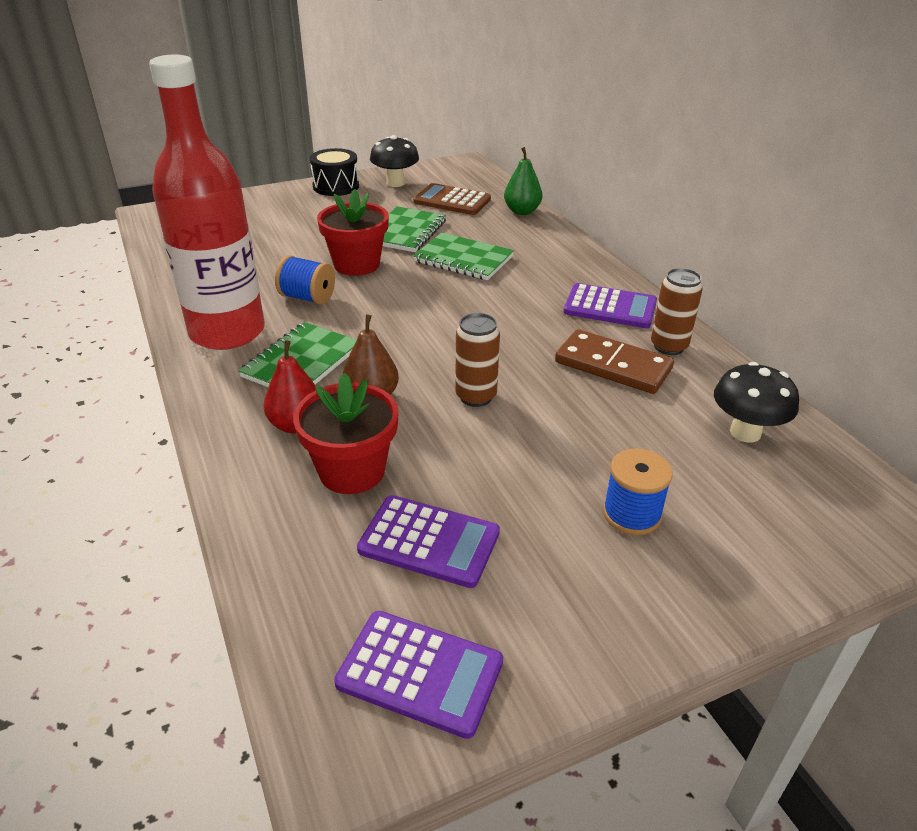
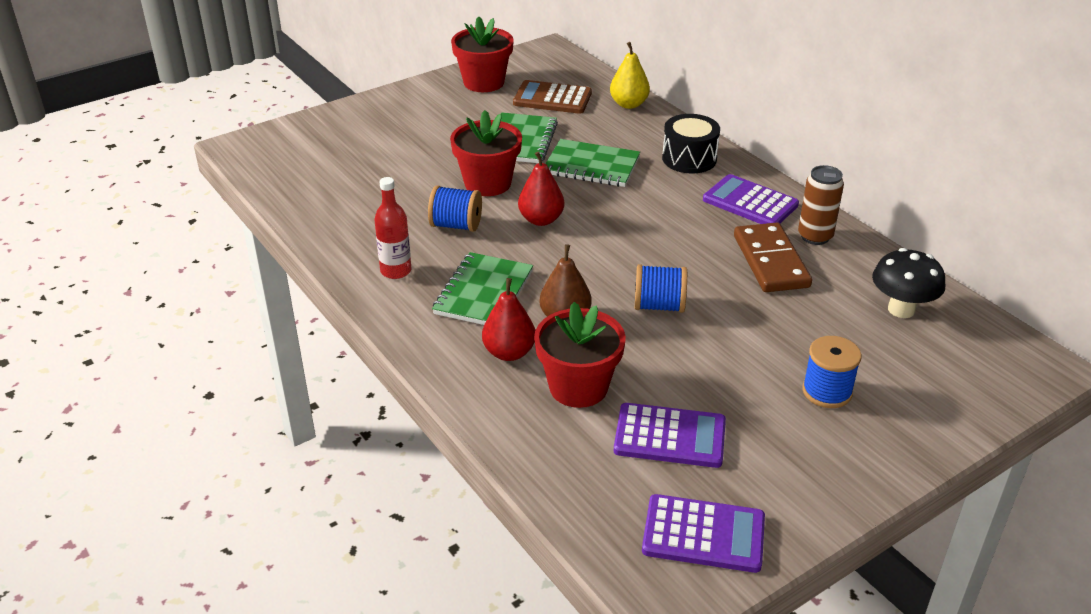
camera: 10 degrees left, 0 degrees up
(227, 332) = (396, 271): red bottle -> red bottle, size x0.42
(336, 186) = (422, 93): black drum -> black drum (689, 159)
(392, 301) = (541, 220): none -> red pear
(395, 183) = (483, 82): black mushroom -> red flower pot
(476, 396) = (659, 306): brown can -> blue spool
(522, 211) = (629, 104): green pear -> yellow pear
(610, 307) = (750, 202): purple calculator -> purple calculator turned 150 degrees counterclockwise
(613, 365) = (771, 261): brown domino -> brown domino turned 60 degrees clockwise

